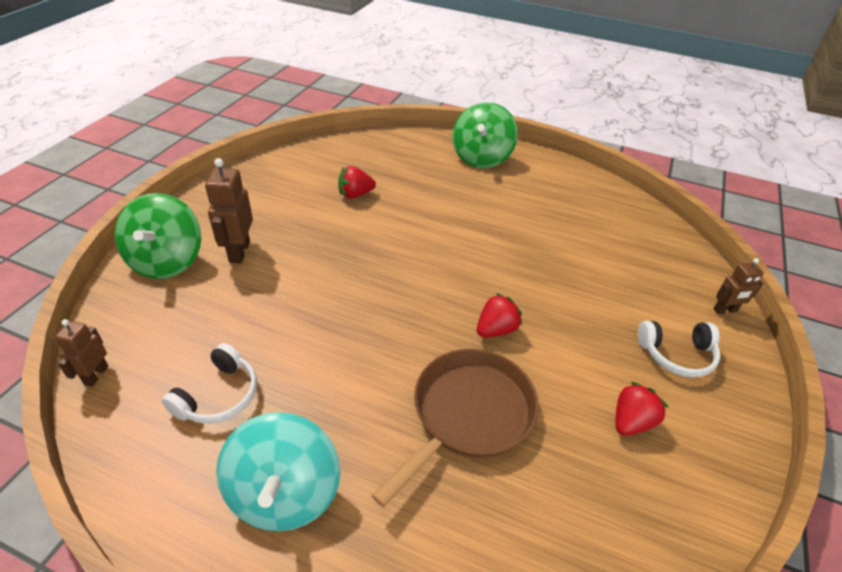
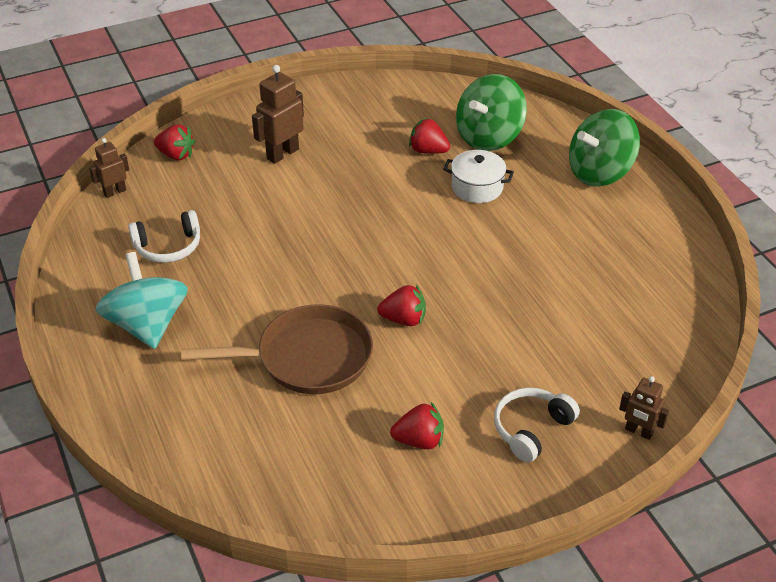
camera: 45 degrees right, 0 degrees up
(131, 303) = (176, 155): none -> red strawberry
(167, 261) = (227, 135): green spinning top -> green spinning top (489, 137)
(284, 493) = (147, 325): turquoise spinning top -> turquoise spinning top turned 120 degrees clockwise
(421, 203) = (477, 187): none -> white pot
(676, 354) = (531, 429): white headphones -> white headphones turned 90 degrees clockwise

